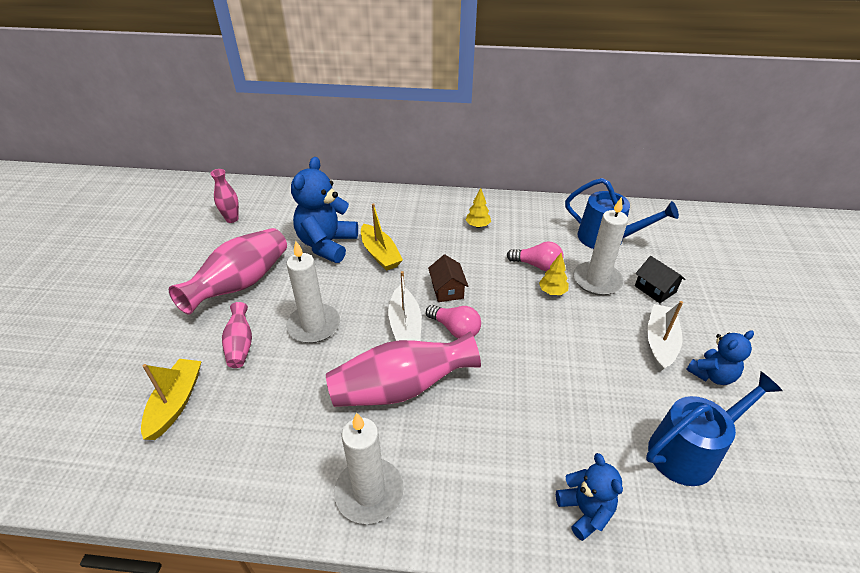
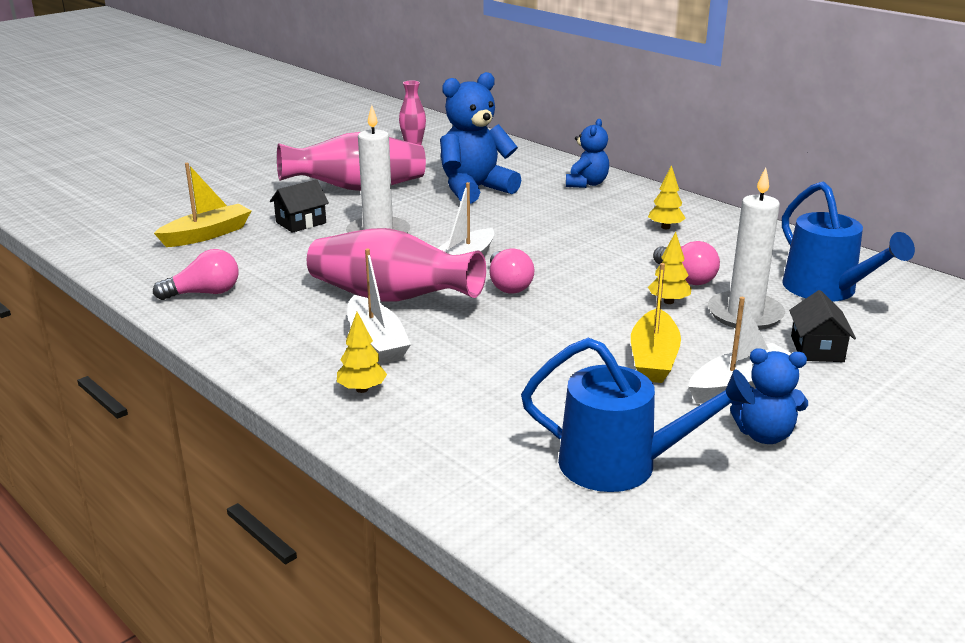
camera: 40 degrees right, 15 degrees down
(240, 345) = (301, 222): pink vase -> black house
(256, 474) = (204, 293): none -> pink light bulb
(369, 492) = (268, 340): white candle -> none
(380, 254) = (517, 212): yellow boat -> yellow boat (653, 358)
(443, 439) = (376, 341): none -> white boat
(447, 290) = (546, 258): brown house -> none
(490, 496) = (362, 389): none -> yellow tree
(585, 511) = (432, 440): blue teddy bear -> blue teddy bear (586, 184)

